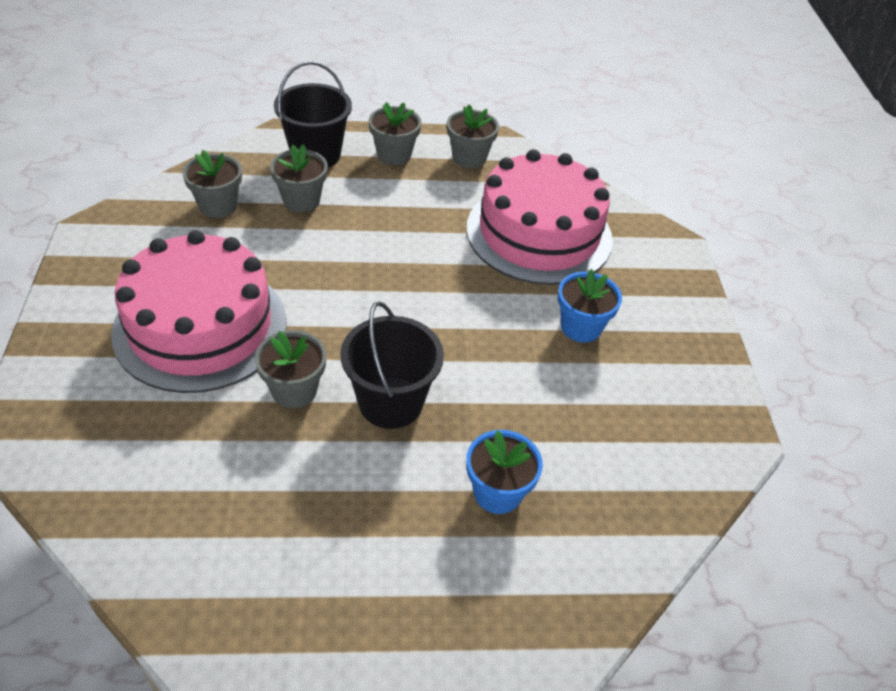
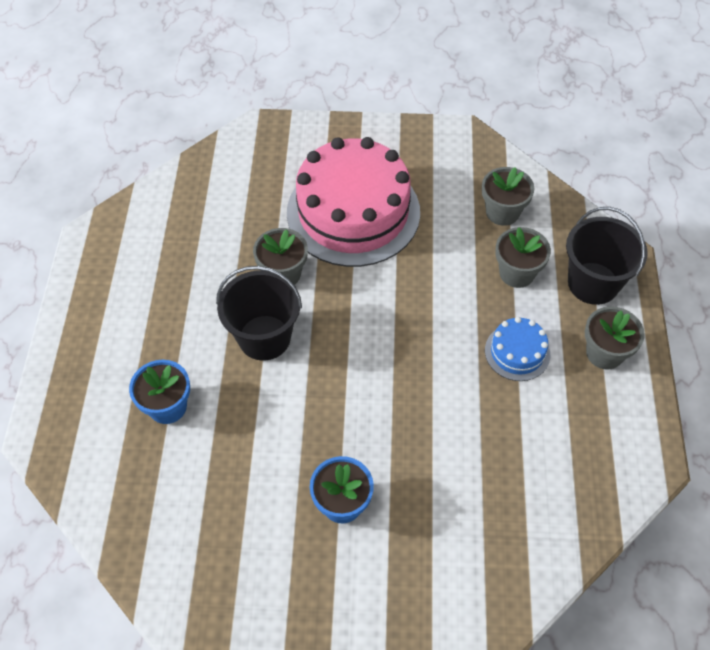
camera: 100 degrees right, 10 degrees up
(396, 205) = (517, 352): none -> blue cake
(469, 158) = (611, 428): grey flower pot -> none
(539, 233) = (483, 485): pink cake -> none

